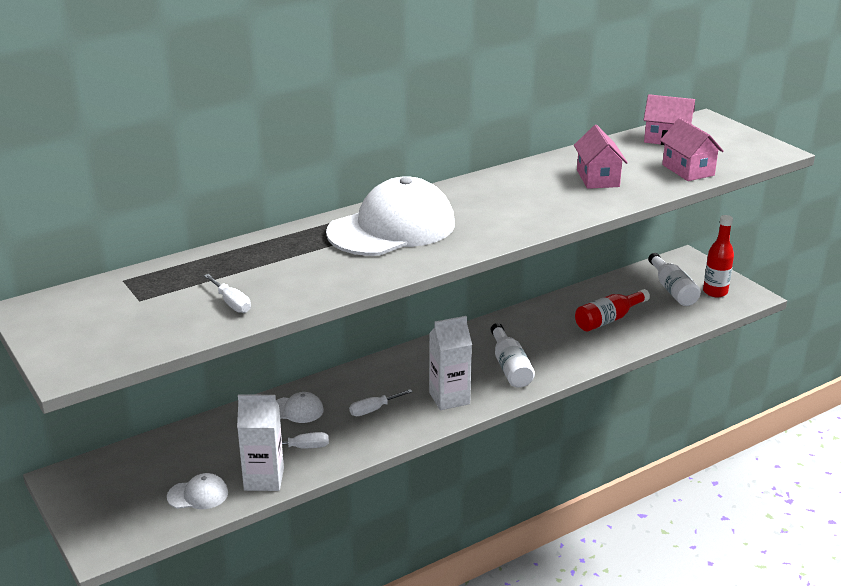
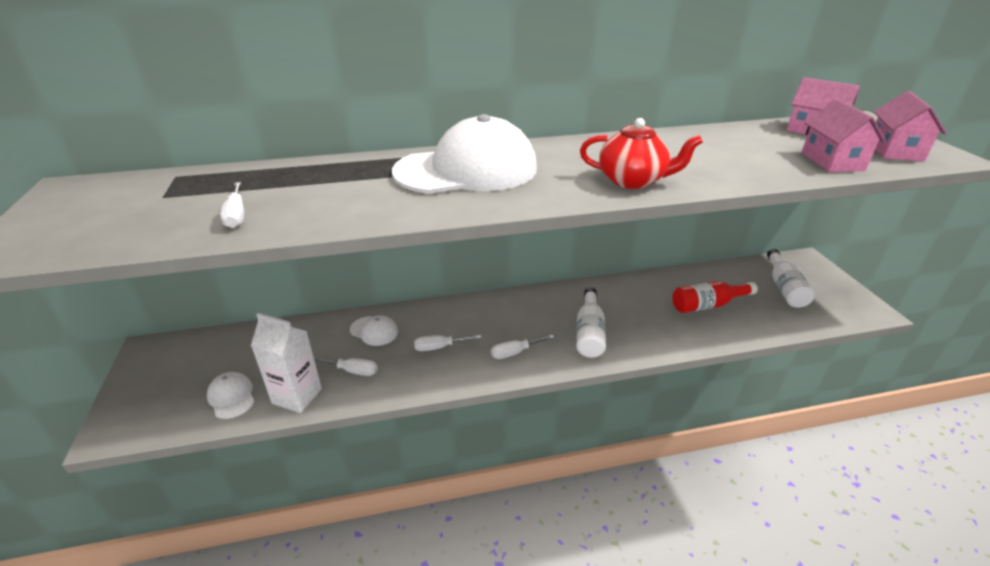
camera: 20 degrees right, 5 degrees up
(198, 495) = (231, 397): white cap -> white cap turned 135 degrees counterclockwise
(449, 398) = (515, 352): white carton -> white screwdriver
(539, 215) = (632, 181): none -> red teapot
(598, 178) = (719, 155): pink house -> pink house (895, 151)
(715, 292) = (830, 299): red bottle -> none

